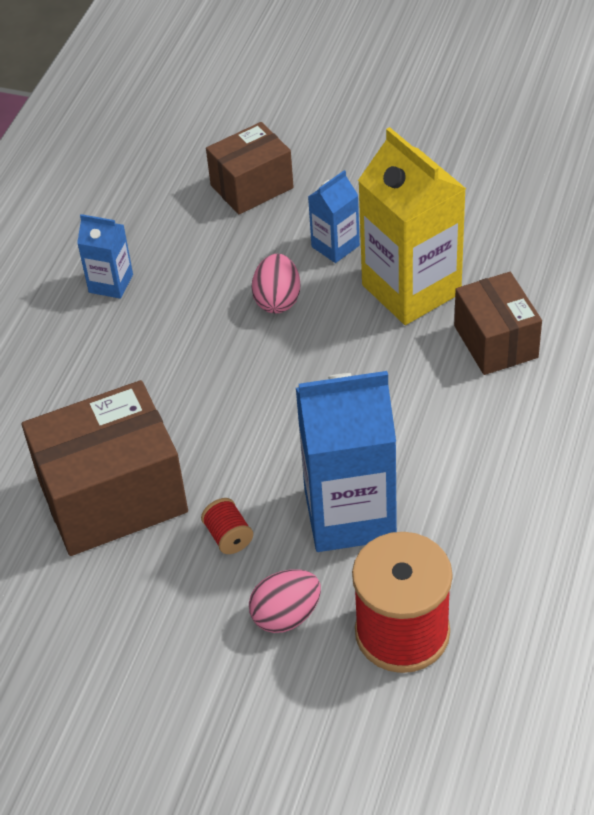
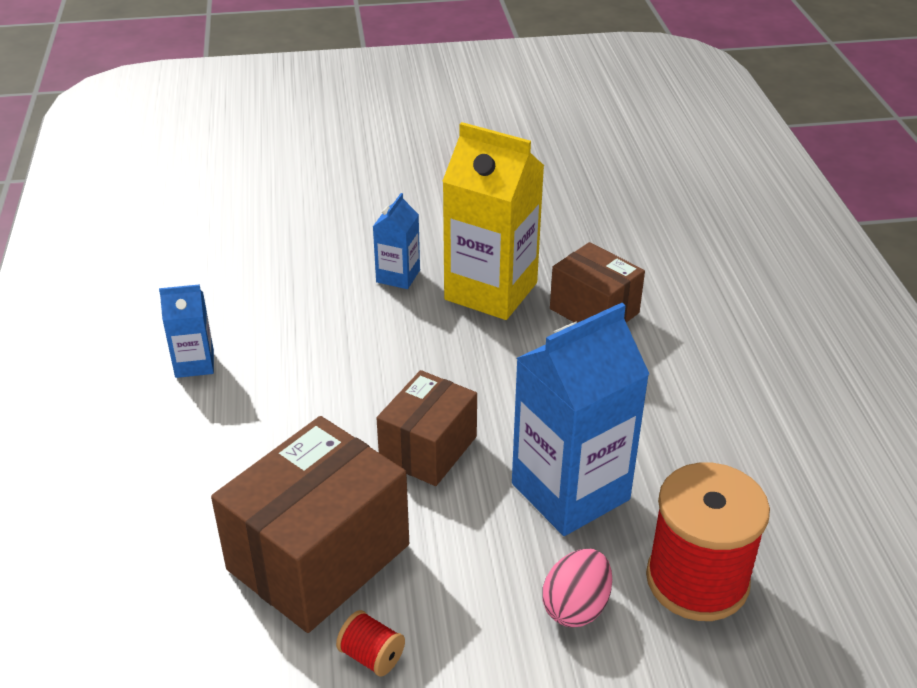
camera: 30 degrees left, 10 degrees down
(228, 536) = (466, 553): red spool -> red spool (371, 656)
(252, 186) = (287, 250): brown box -> brown box (428, 449)
(277, 300) = (373, 332): pink egg -> none

